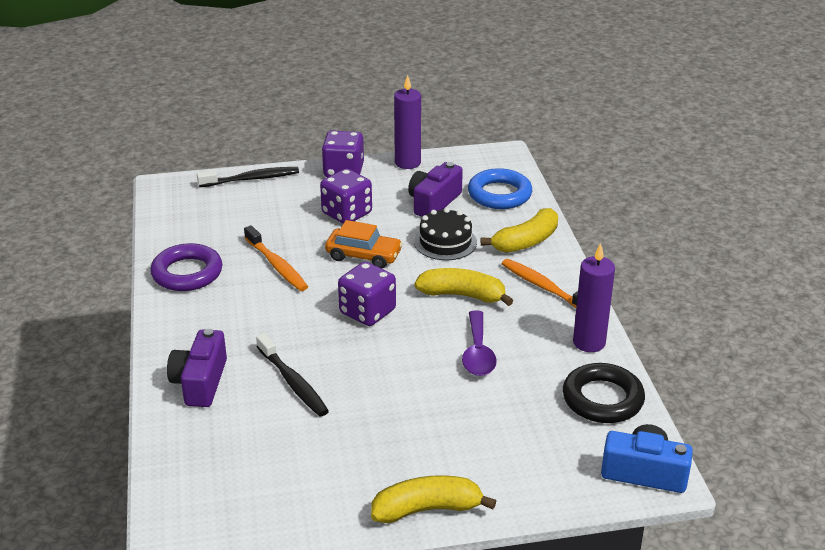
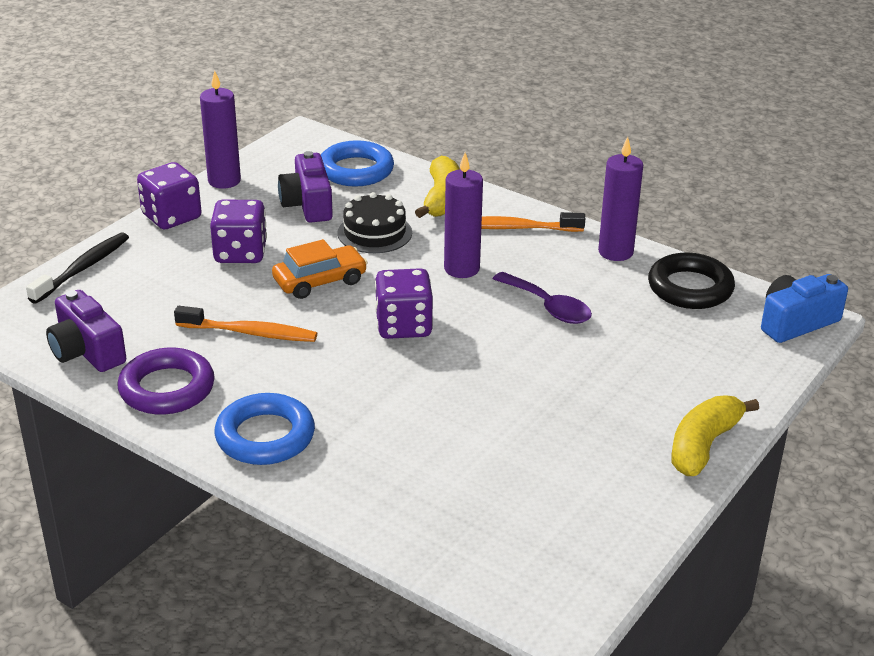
camera: 45 degrees left, 0 degrees up
(191, 331) = (265, 436): none -> blue ring
(200, 382) = (353, 473): purple camera -> purple camera (87, 351)
(293, 382) = (438, 421): black toothbrush -> none
(462, 295) = (461, 269): yellow banana -> purple candle

